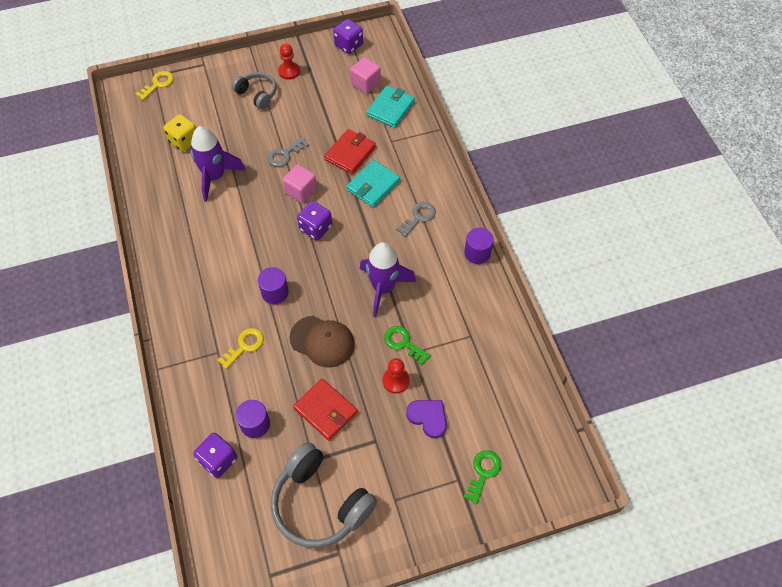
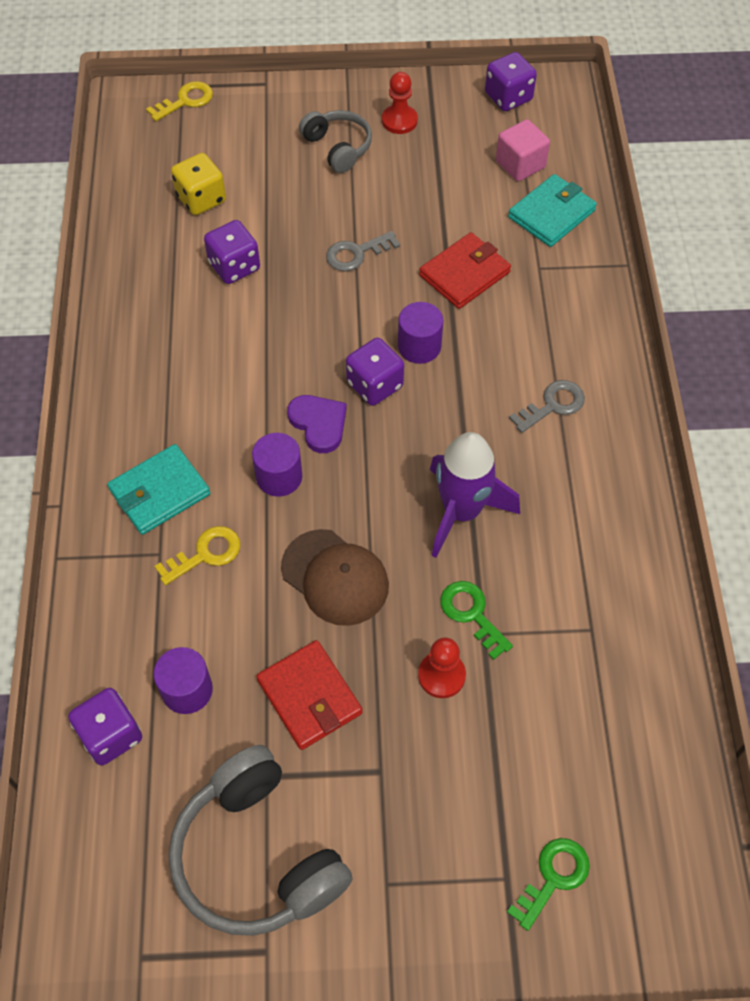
camera: 15 degrees right, 0 degrees up
(215, 177) = (234, 266): purple rocket -> purple dice
(301, 191) = (366, 318): pink cube -> none
(373, 185) = (489, 335): turquoise wallet -> turquoise wallet (160, 492)
(428, 417) = (481, 754): purple heart -> purple heart (319, 424)
(477, 253) = (639, 488): purple cylinder -> purple cylinder (419, 346)

